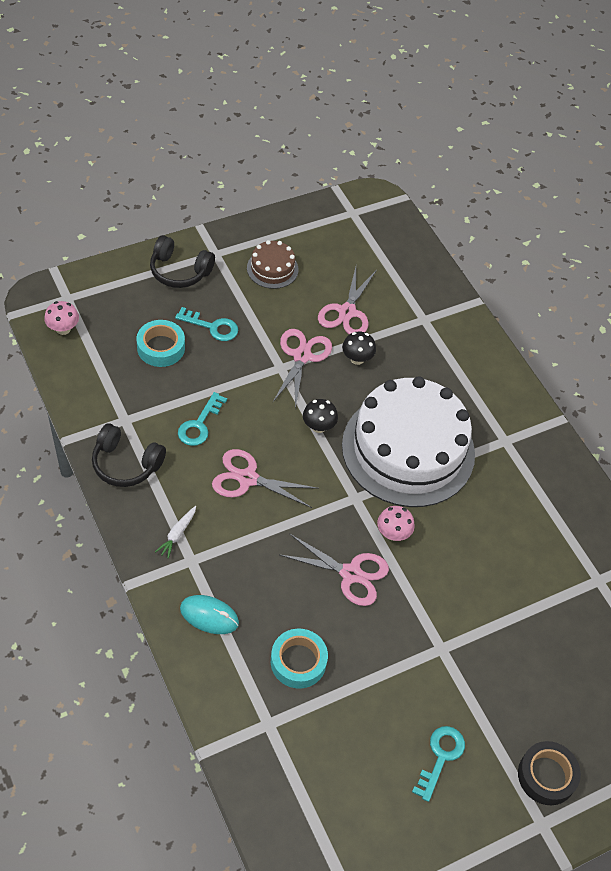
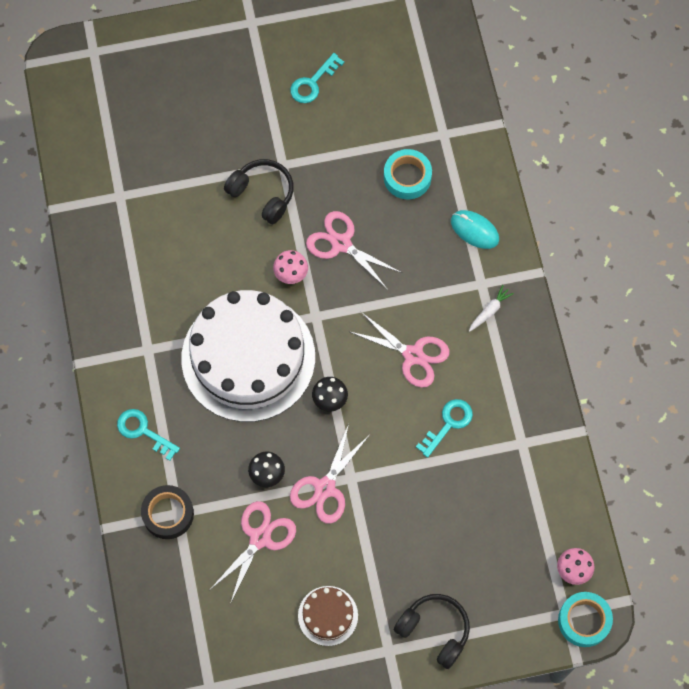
camera: 160 degrees left, 15 degrees up
(126, 464) = (527, 393): black headphones -> black headphones (262, 194)
(161, 348) = (472, 526): turquoise tape -> turquoise tape (584, 621)
(212, 327) = (412, 544): turquoise key -> turquoise key (143, 431)
(546, 776) = (234, 53): black tape -> black tape (168, 514)

